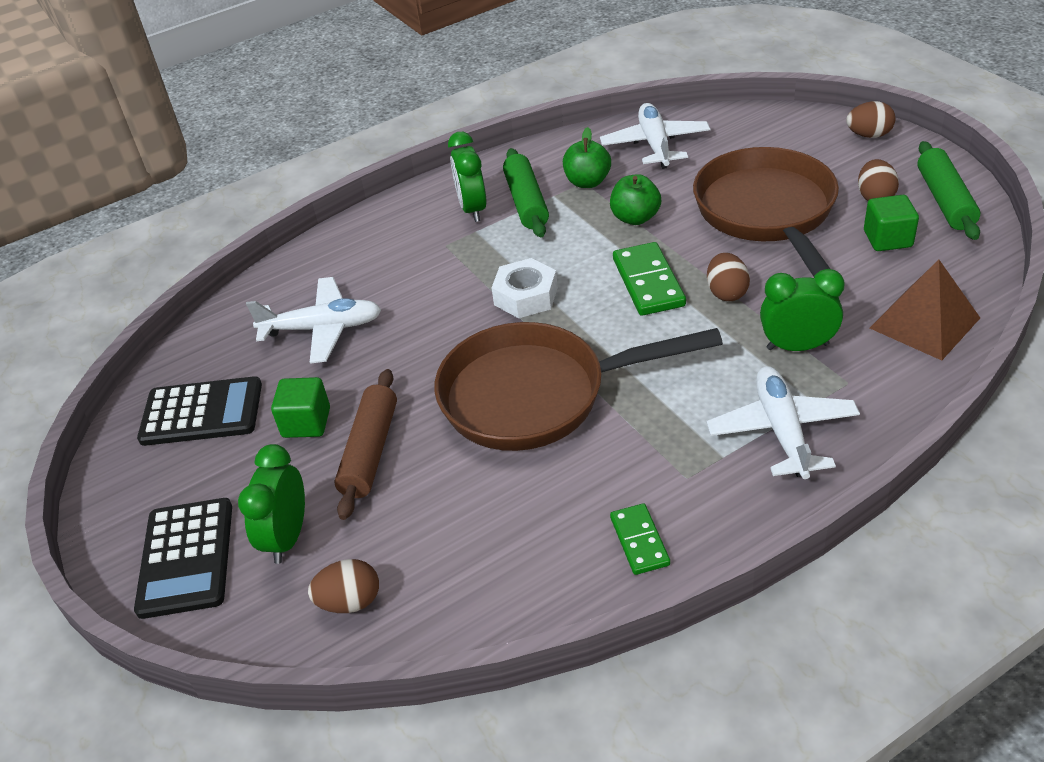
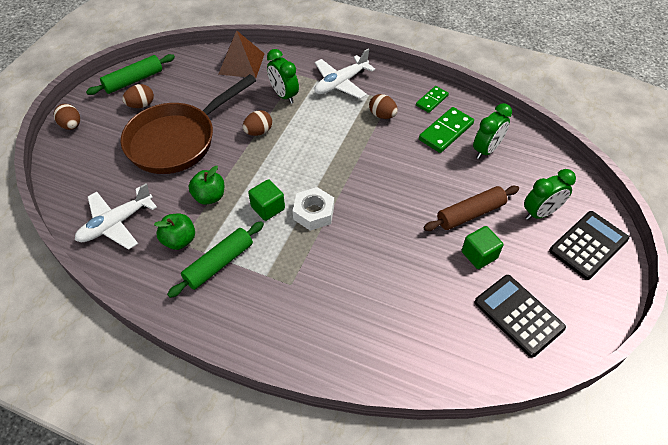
camera: 130 degrees left, 10 degrees up
(322, 329) = (411, 301): white plane -> none
(350, 602) = (542, 170): brown egg -> brown egg (382, 115)
(473, 209) = (242, 291): green clock -> green clock (486, 150)
(536, 395) = (383, 169): brown pan -> none
(648, 282) = (268, 165): green domino -> green domino (446, 132)
(887, 239) = (180, 90): green cube -> green cube (268, 208)

